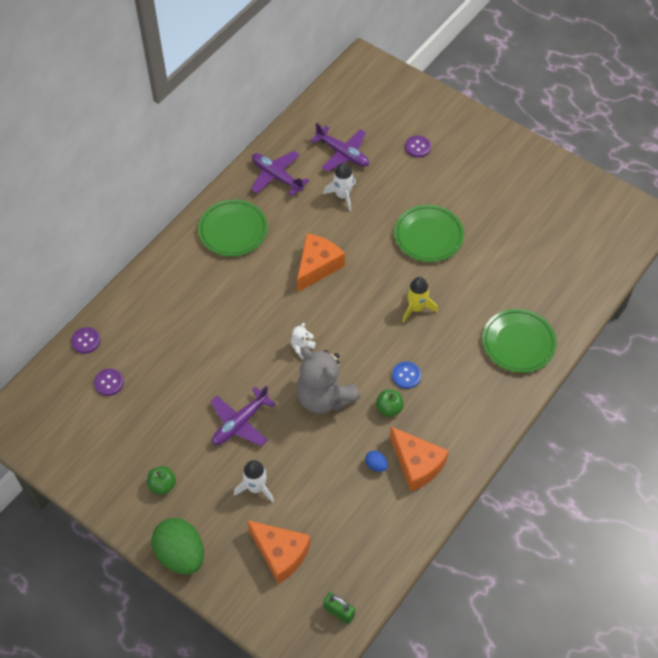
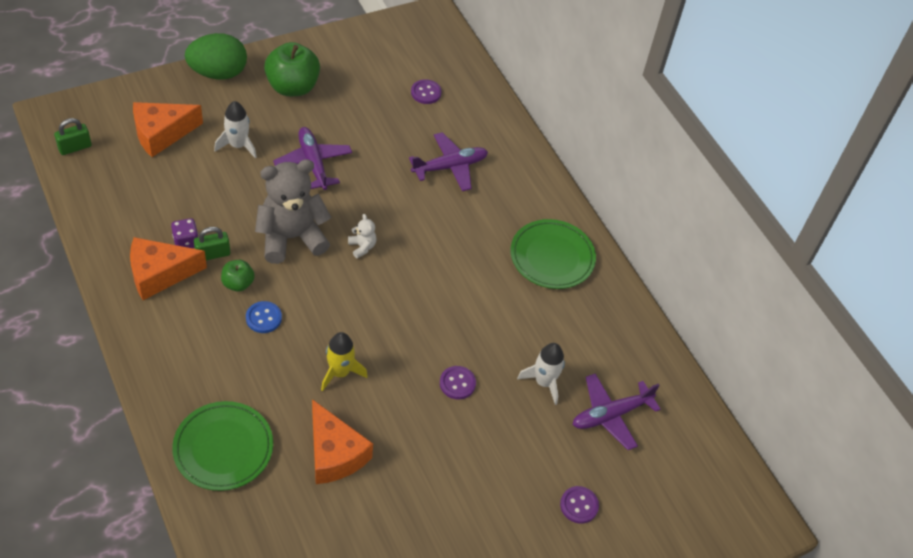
camera: 110 degrees right, 5 degrees down
(86, 341) = (484, 94): purple button -> purple button (457, 383)
(162, 485) = (292, 87): green apple -> green apple, size x1.89
(276, 176) = (609, 331): purple plane -> purple plane (450, 167)
(317, 266) = (456, 308): orange cheese -> orange cheese (334, 453)
(375, 440) = (213, 254): none -> green padlock
(376, 465) = (186, 242): blue egg -> purple dice
(428, 236) = (431, 440): green plate -> none

